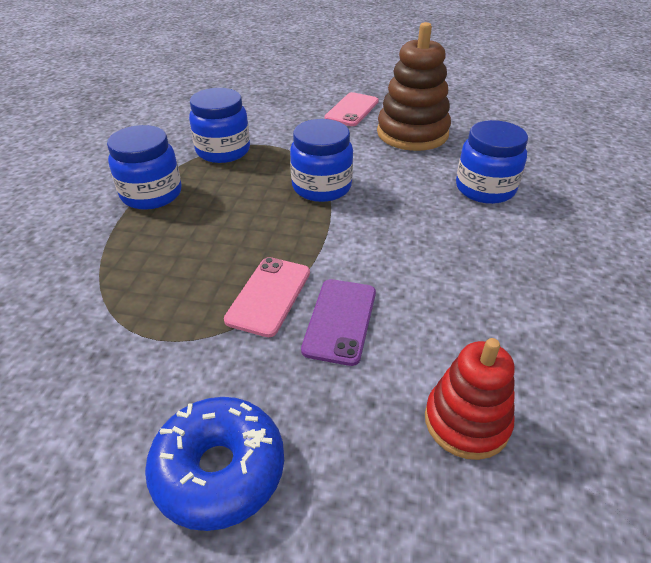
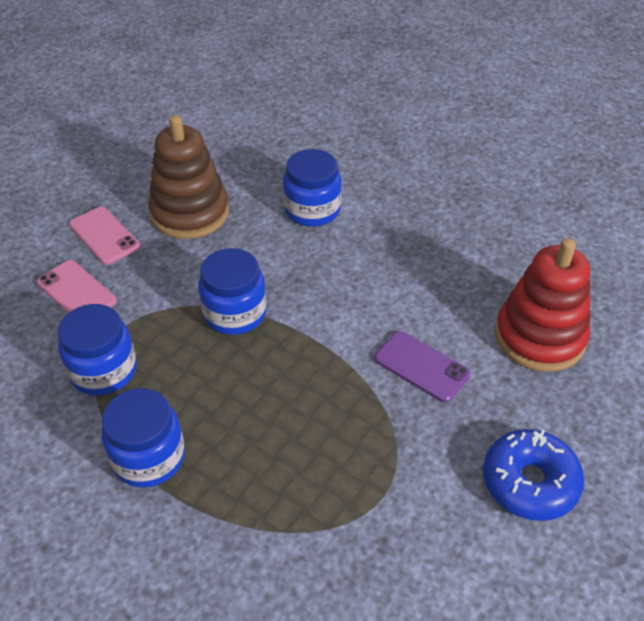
camera: 65 degrees left, 5 degrees up
(269, 296) = (370, 402): pink phone -> pink phone (76, 292)
(466, 421) = (539, 337): red stacking toy -> red stacking toy, size x1.55

